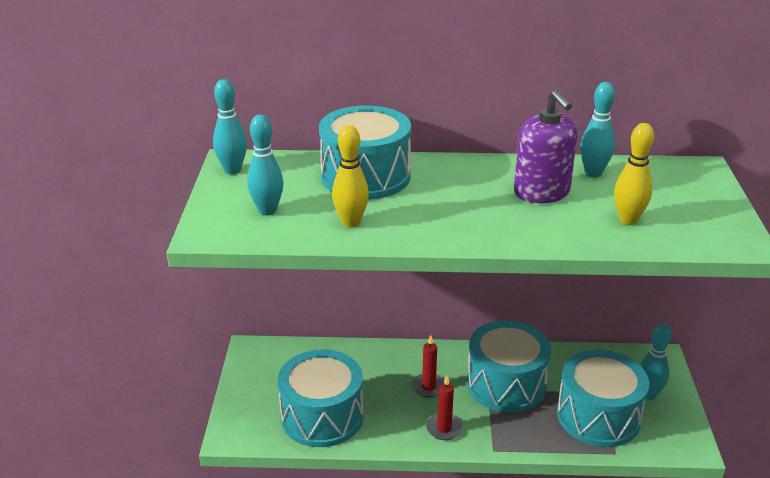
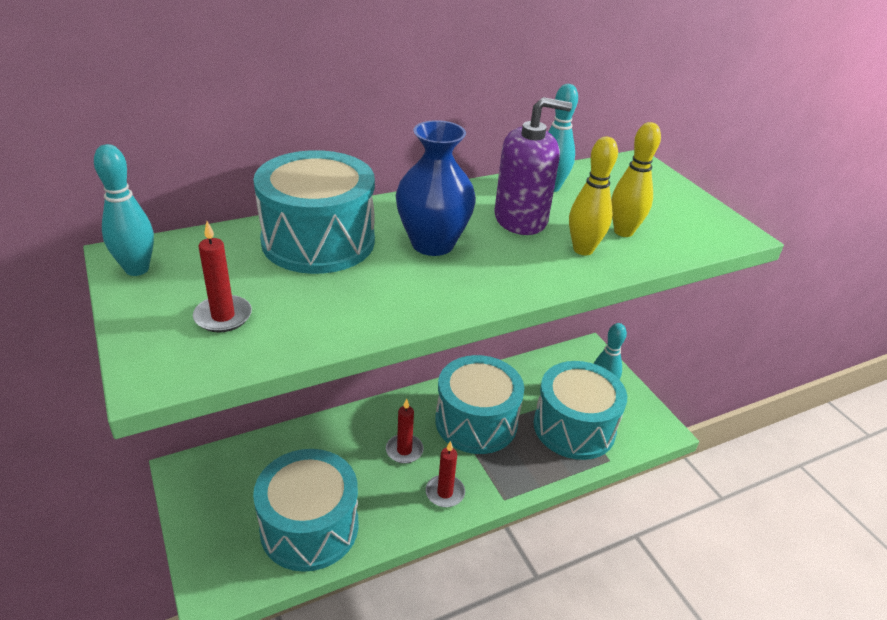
camera: 30 degrees left, 5 degrees up
(267, 210) = (223, 316): turquoise bowling pin -> red candle
(351, 222) = (343, 306): yellow bowling pin -> yellow bowling pin (583, 249)
(451, 196) = (432, 244): none -> blue vase
(541, 192) = (521, 219): purple soap dispenser -> purple soap dispenser turned 45 degrees counterclockwise

